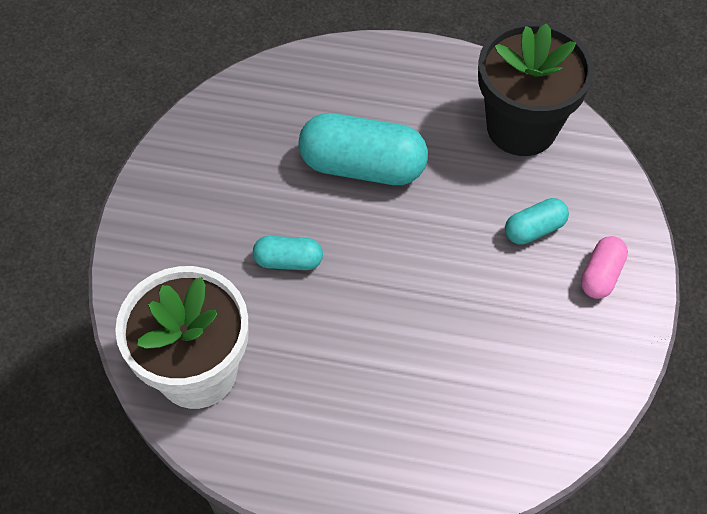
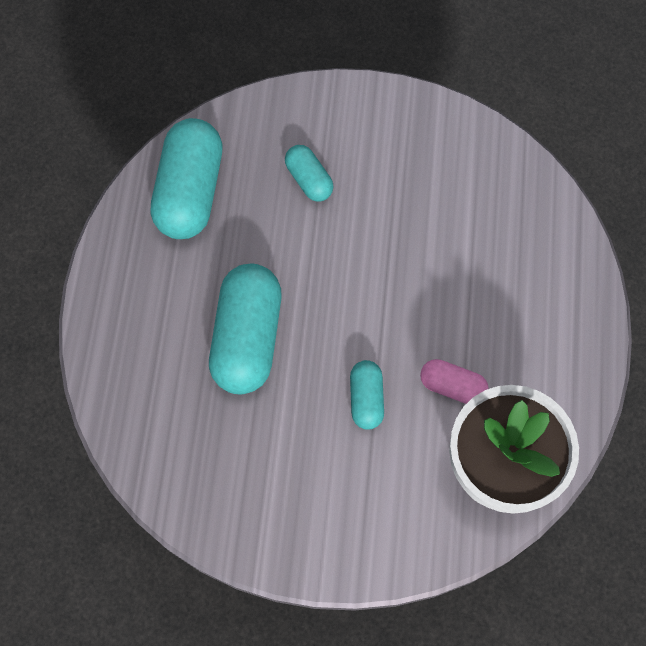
camera: 95 degrees left, 10 degrees up
(521, 127) = (190, 191): black flower pot -> turquoise capsule
(601, 275) = (352, 126): pink capsule -> pink capsule (452, 386)

